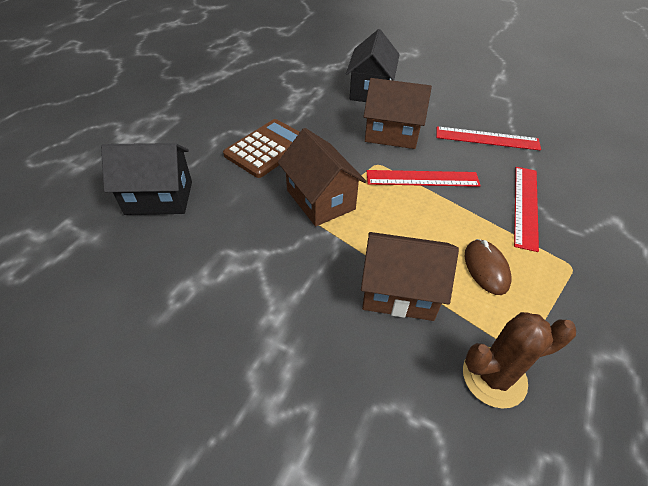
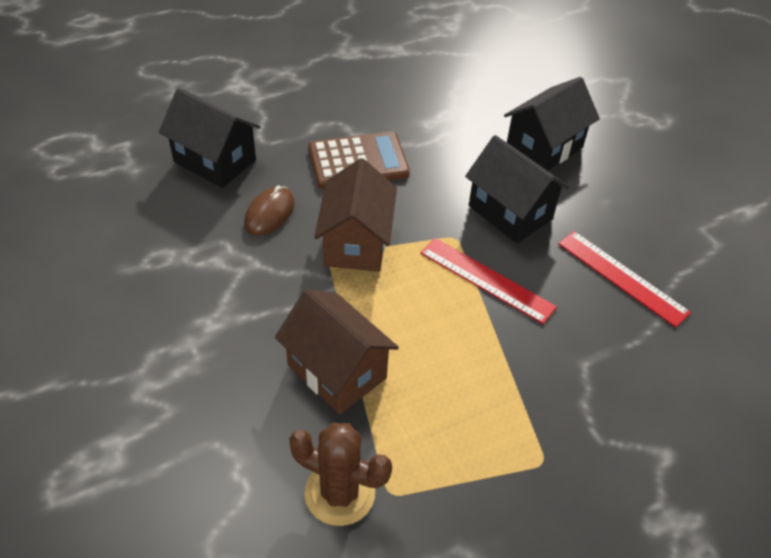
camera: 35 degrees right, 0 degrees up
(392, 134) = (510, 212): brown house -> black house
(486, 268) = (446, 405): brown mouse -> brown mouse (269, 213)
(526, 206) = (571, 375): red ruler -> none

